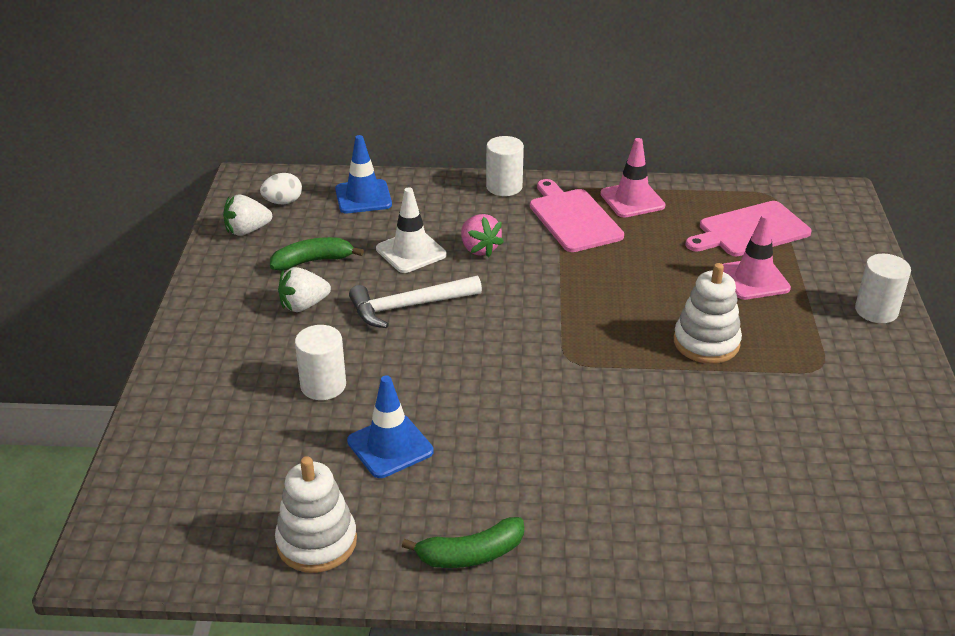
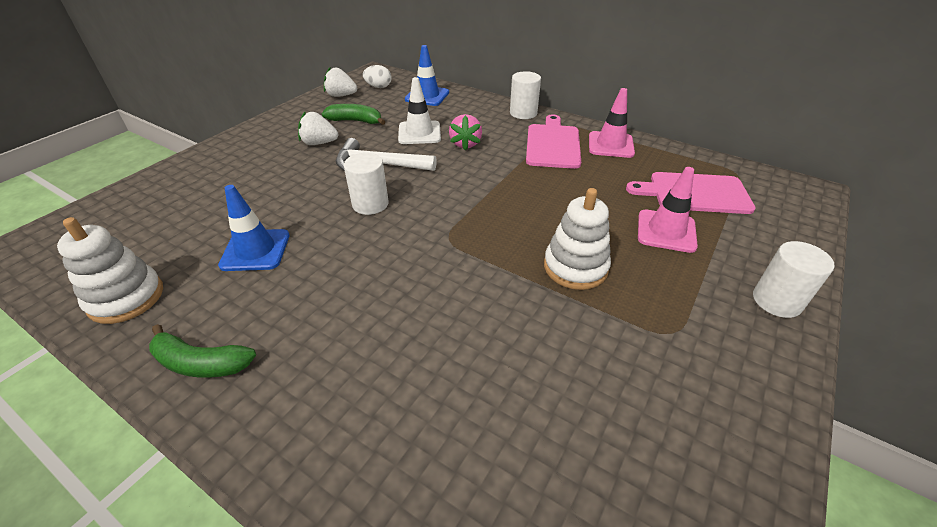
camera: 30 degrees right, 5 degrees up
(323, 385) = (269, 193): white cylinder -> white cylinder (370, 204)

